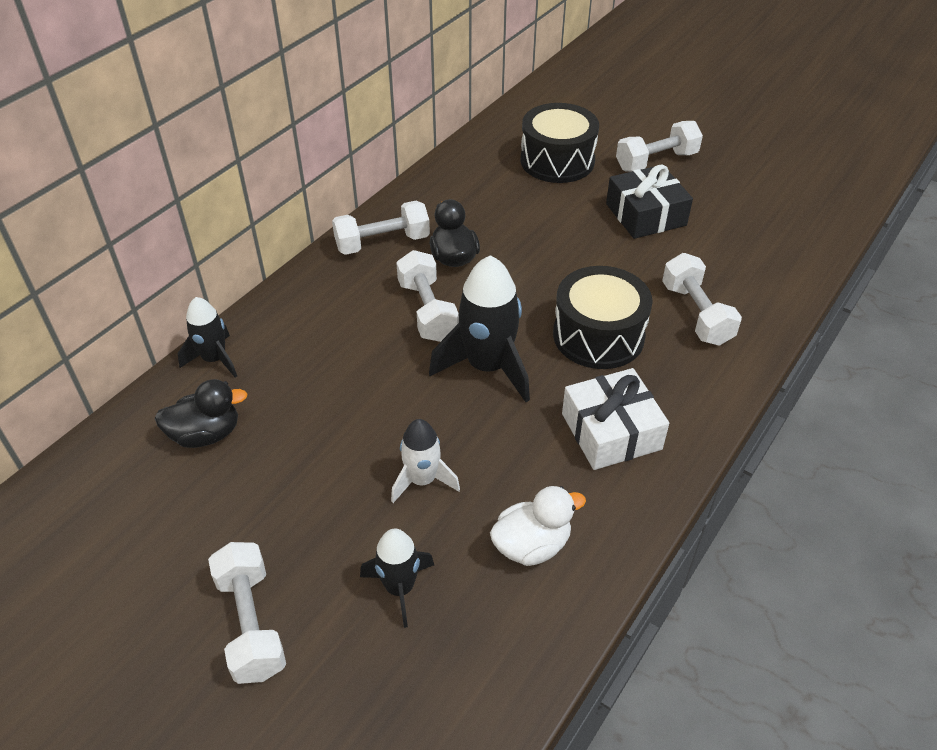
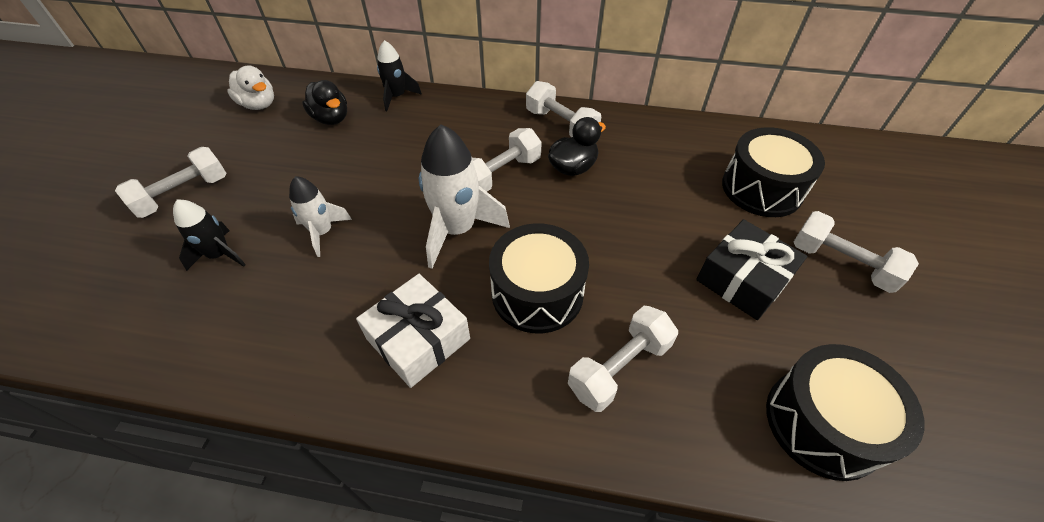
camera: 65 degrees right, 5 degrees up
(487, 367) = (457, 229): black rocket -> white rocket
(532, 545) = (273, 320): white duck -> white duck (259, 105)
(779, 235) = (823, 423): none -> black drum

